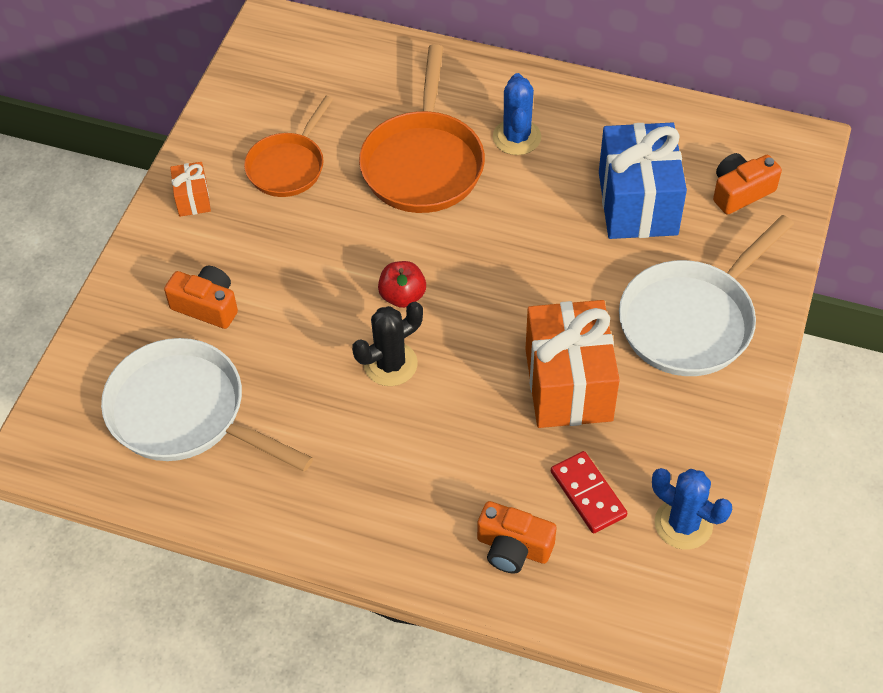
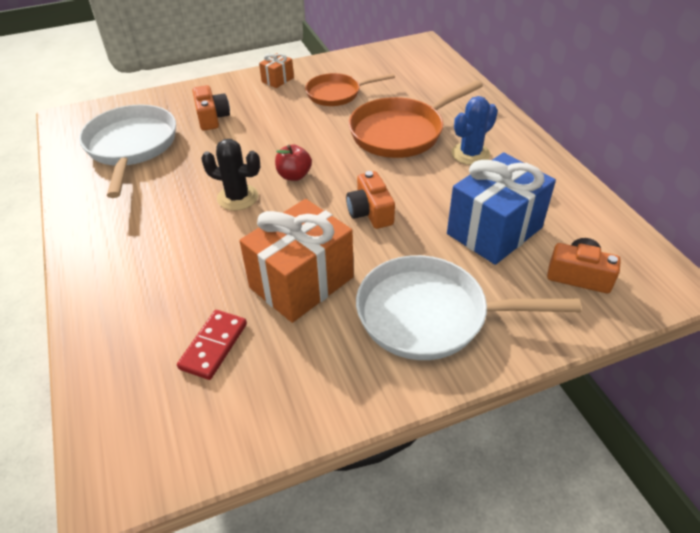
camera: 50 degrees right, 10 degrees down
(513, 547) = (133, 332): orange camera -> orange camera (370, 212)
(683, 524) = (231, 421): blue cactus -> none

